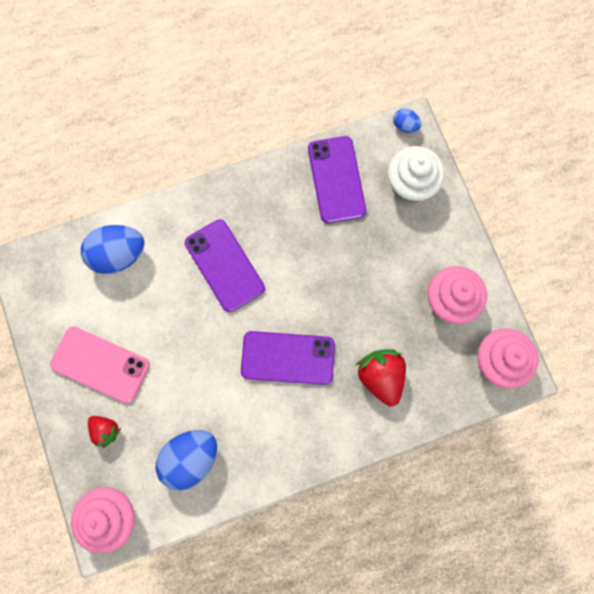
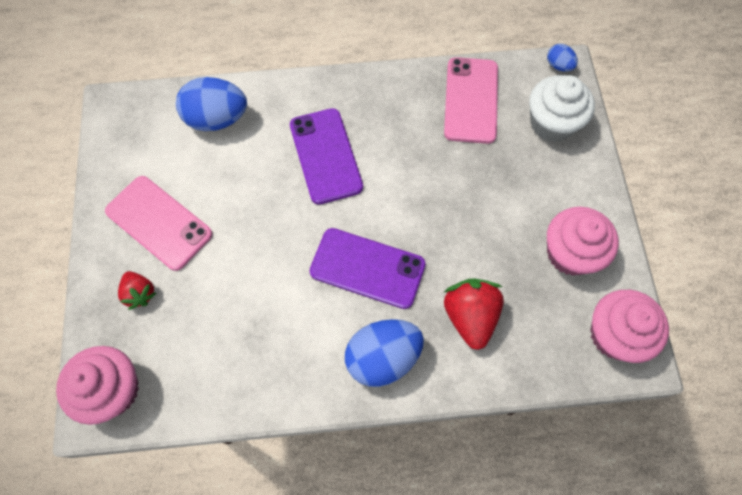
camera: 15 degrees right, 10 degrees down
(190, 458) = (224, 349): blue egg -> blue egg (383, 357)
(336, 180) = (471, 100): purple phone -> pink phone

